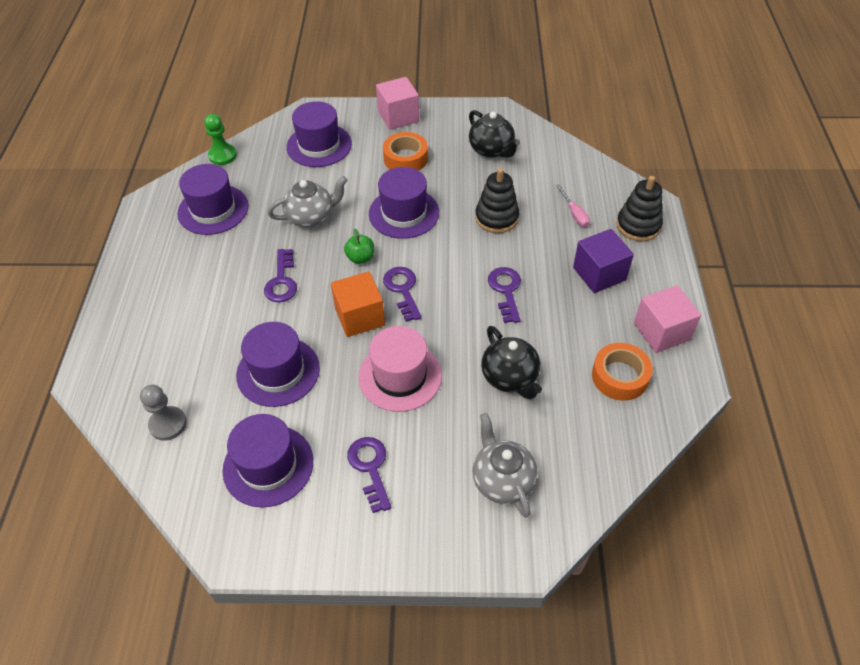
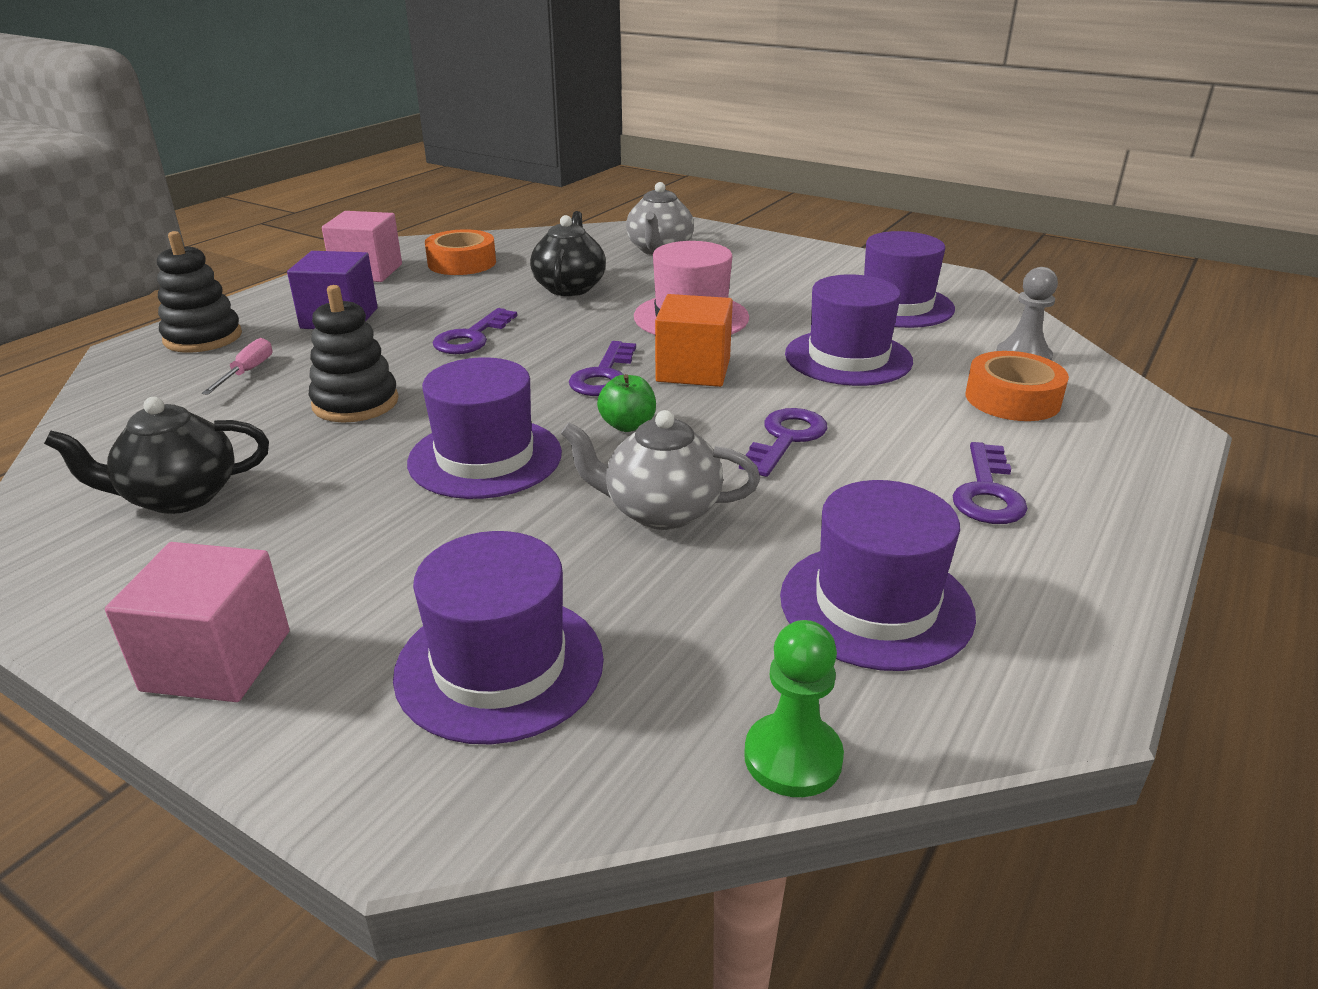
camera: 150 degrees left, 20 degrees down
(370, 468) = (782, 281): purple key -> purple key (987, 492)
(405, 158) = (352, 547): orange tape -> orange tape (1012, 399)
(491, 150) = (179, 497): black teapot -> black teapot turned 105 degrees counterclockwise

